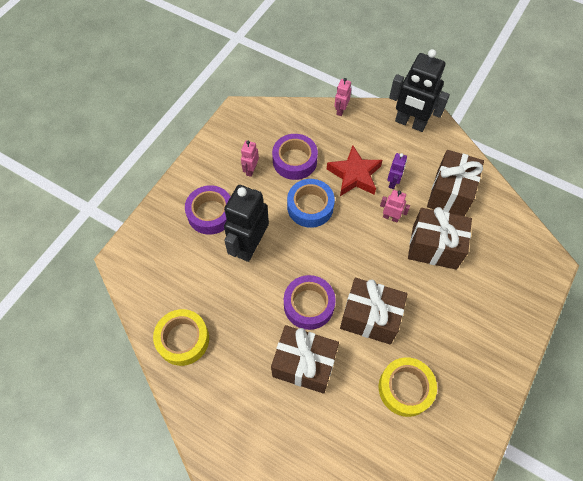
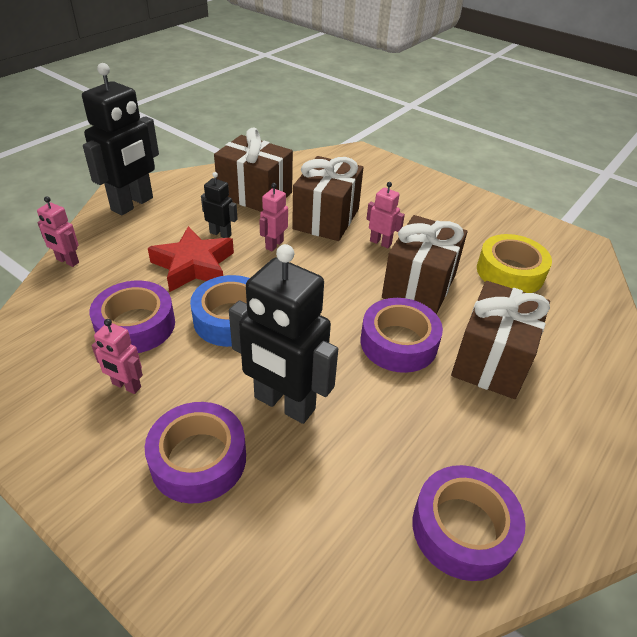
camera: 85 degrees left, 20 degrees down
(183, 339) = (463, 528): yellow tape -> purple tape
(393, 182) = (220, 234): purple robot -> black robot
(415, 289) = (380, 242): none -> pink robot

